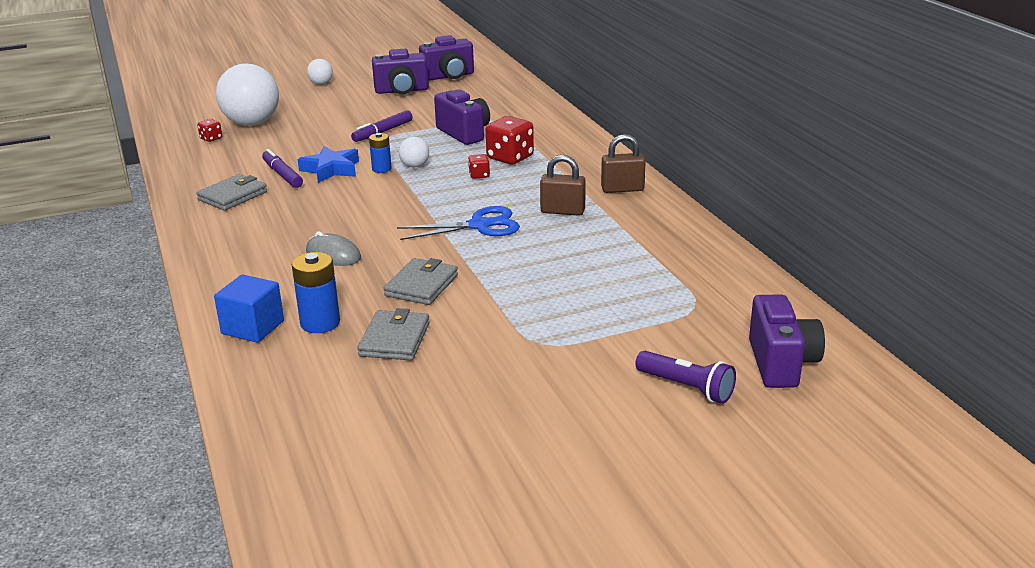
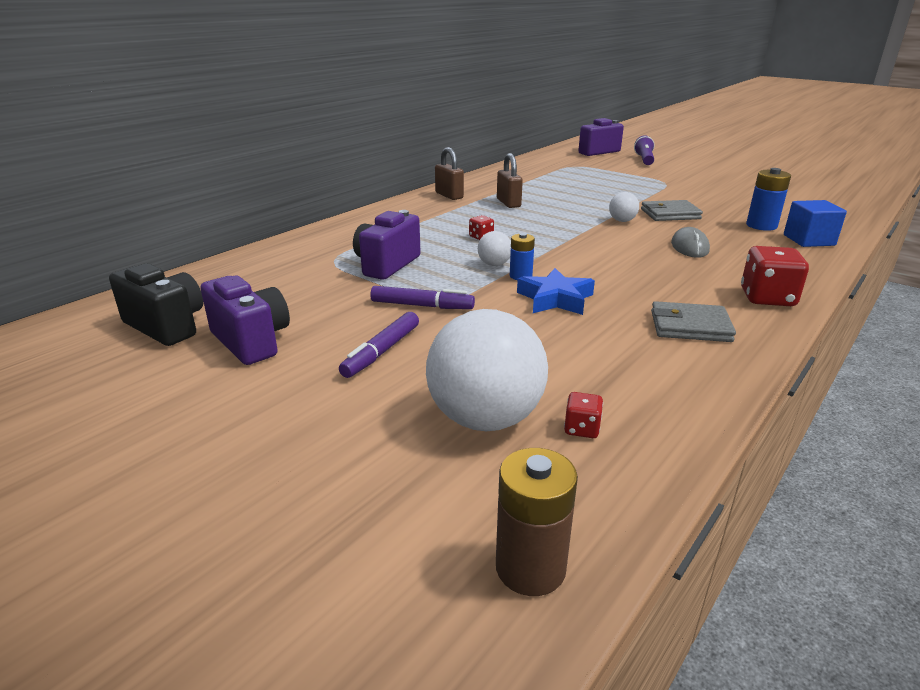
camera: 120 degrees left, 0 degrees up
(171, 112) = (530, 568): none -> brown battery
(282, 175) = (605, 320): purple marker -> purple marker (382, 352)
(321, 83) = (237, 433): white ball -> white ball (622, 221)
(395, 339) = (731, 206): grey wallet -> none
(449, 76) = (167, 326): purple camera -> black camera
(479, 225) = (567, 218): blue scissors -> none
(510, 157) = (429, 235): red dice -> red dice (767, 298)

